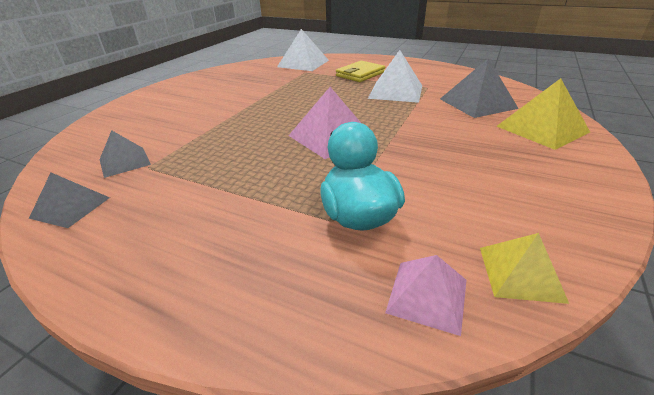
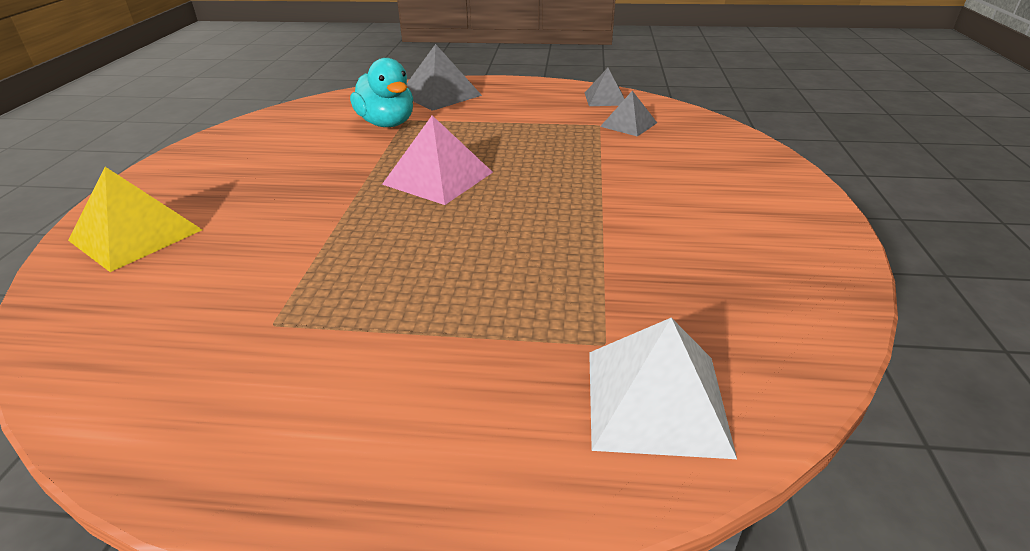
camera: 160 degrees right, 0 degrees up
(360, 74) = (446, 358): yellow wallet -> none
(396, 91) = (349, 292): white pyramid -> none
(427, 295) = (342, 103): pink pyramid -> none
(477, 103) = (192, 280): grey pyramid -> grey pyramid (440, 95)
(520, 273) = (283, 116): yellow pyramid -> none

